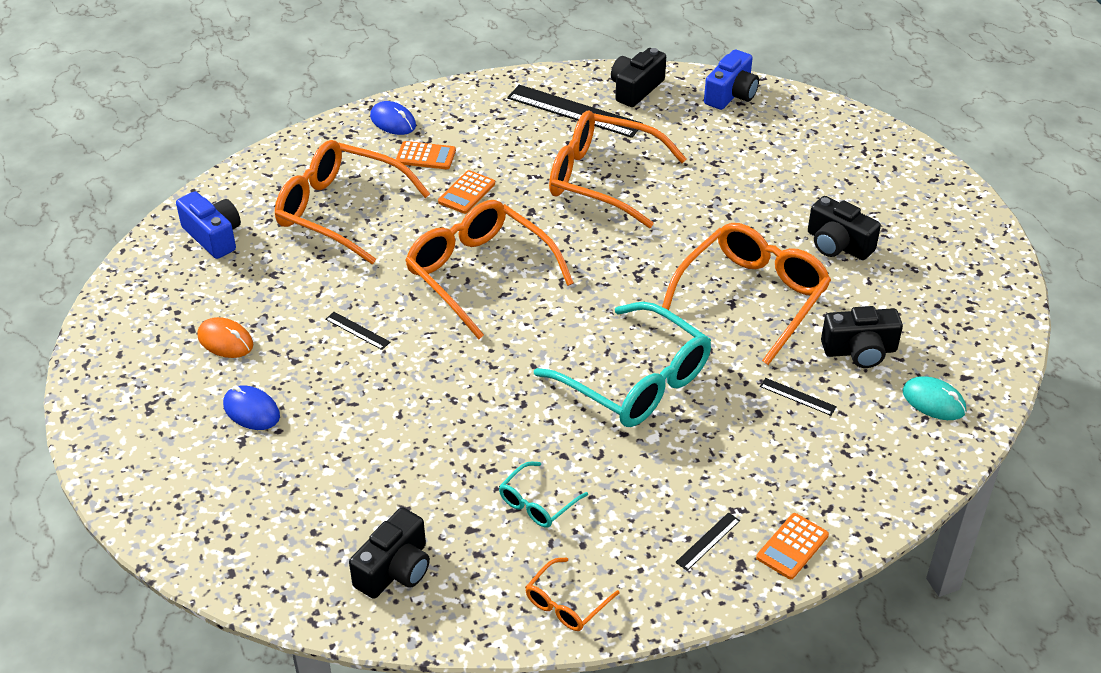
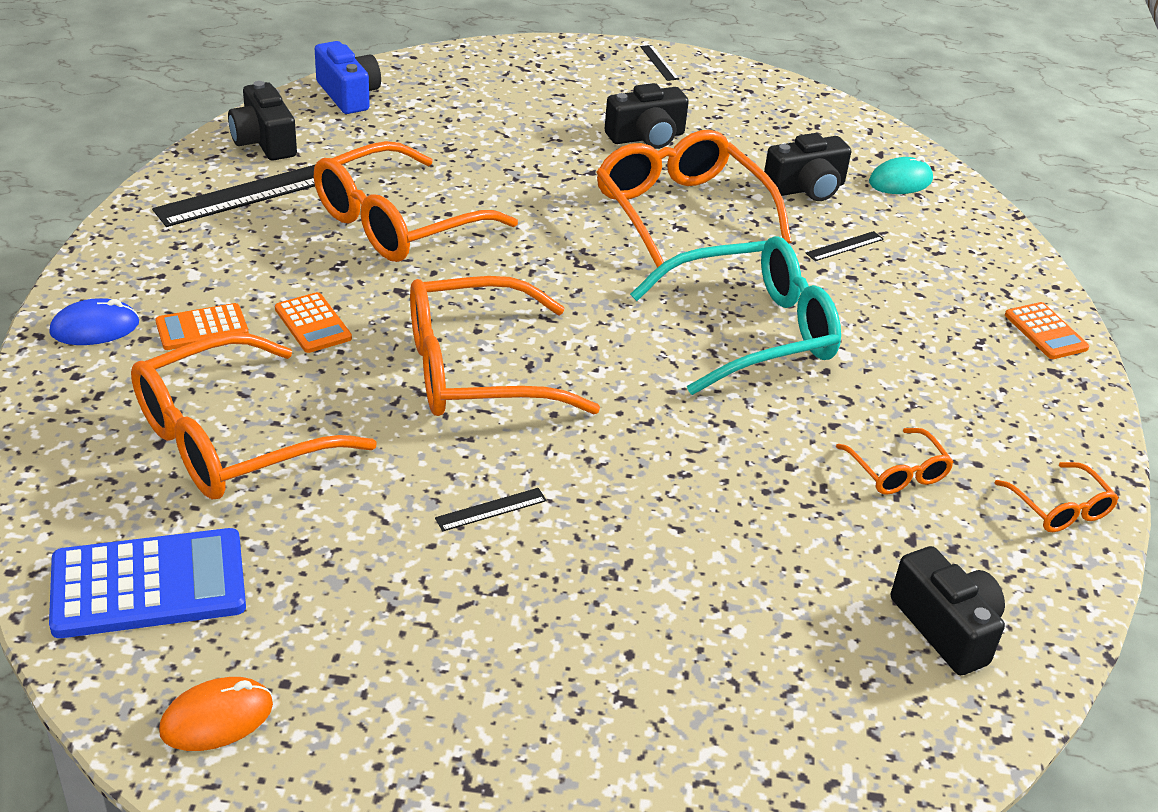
camera: 65 degrees left, 5 degrees down
(213, 236) = (148, 584): blue camera -> blue calculator
(225, 341) = (399, 648): orange mouse -> orange mouse (217, 718)
(251, 411) = (569, 669): blue mouse -> none
(426, 156) = (202, 328): orange calculator -> orange calculator turned 150 degrees counterclockwise
(537, 503) = (897, 472): turquoise glasses -> orange glasses
(708, 541) = (1014, 378): black ruler -> black ruler (659, 63)
(860, 351) = (806, 188): black camera -> black camera turned 45 degrees clockwise

